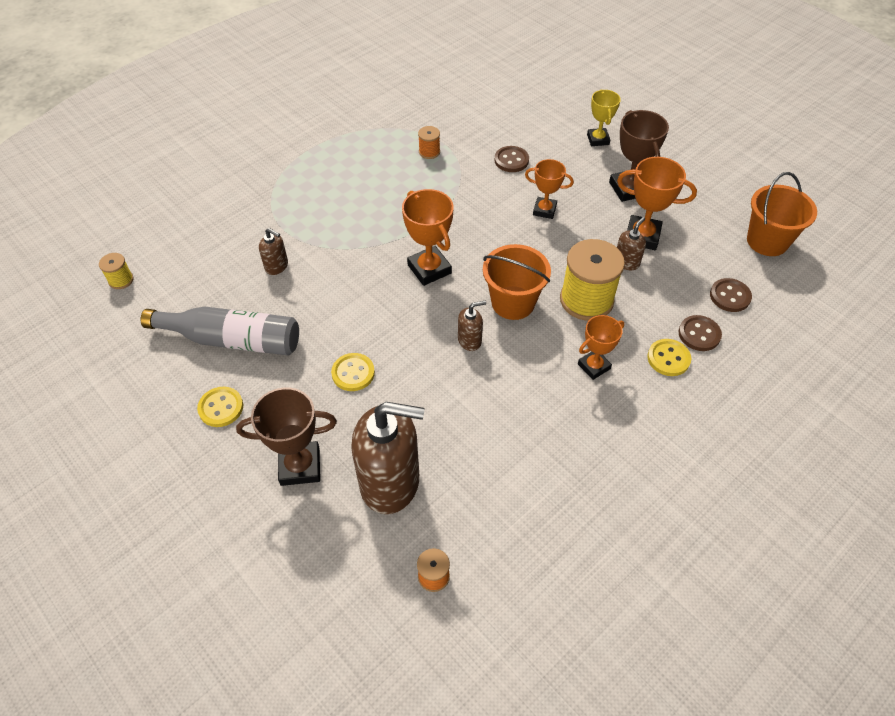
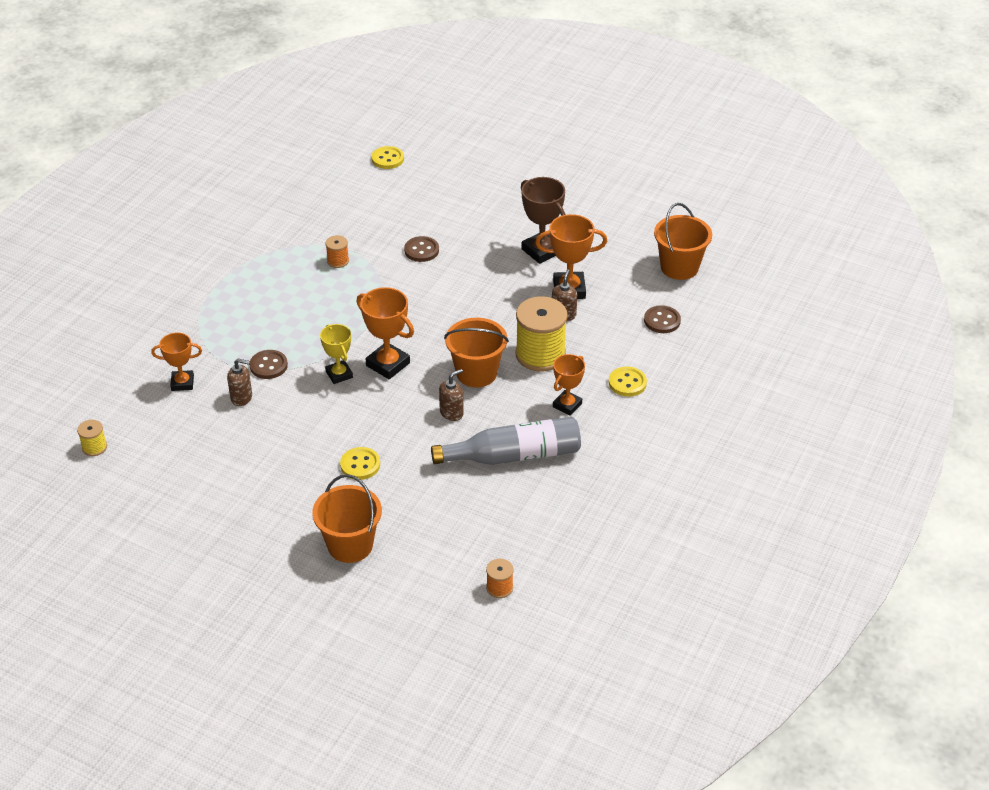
camera: 20 degrees left, 10 degrees down
(221, 408) = (255, 522): yellow button -> yellow button (387, 159)
(232, 340) = (234, 468): grey bottle -> grey bottle (514, 455)
(300, 466) = (350, 545): brown trophy -> orange bucket
(390, 482) = (433, 535): brown soap dispenser -> none
(544, 210) = (472, 288): orange trophy -> orange trophy (182, 383)
(598, 139) = (496, 212): yellow trophy -> yellow trophy (339, 374)
(699, 334) = (646, 357): brown button -> brown button (268, 366)

